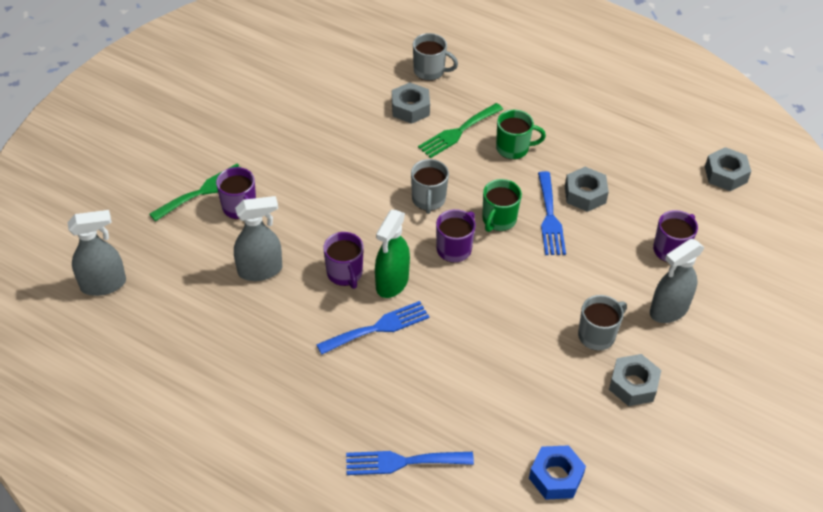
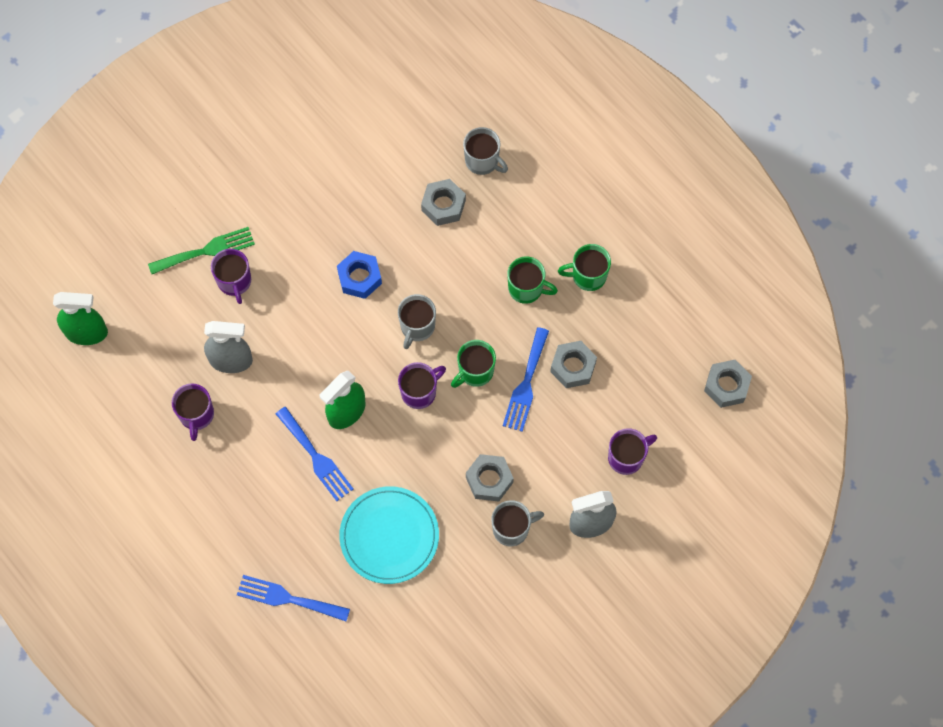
camera: 20 degrees right, 20 degrees up
(104, 284) = (87, 332): grey spray bottle -> green spray bottle
(345, 274) = (307, 388): purple mug -> purple mug (196, 415)
(378, 328) = (316, 457): blue fork -> blue fork turned 60 degrees clockwise
(458, 132) = (479, 251): green fork -> none
(481, 375) = (389, 536): none -> turquoise plate
(556, 477) = (412, 655): blue nut -> blue nut (359, 278)
(562, 127) = (588, 276): none -> green mug
(633, 385) = (520, 590): grey nut -> grey nut (489, 480)

